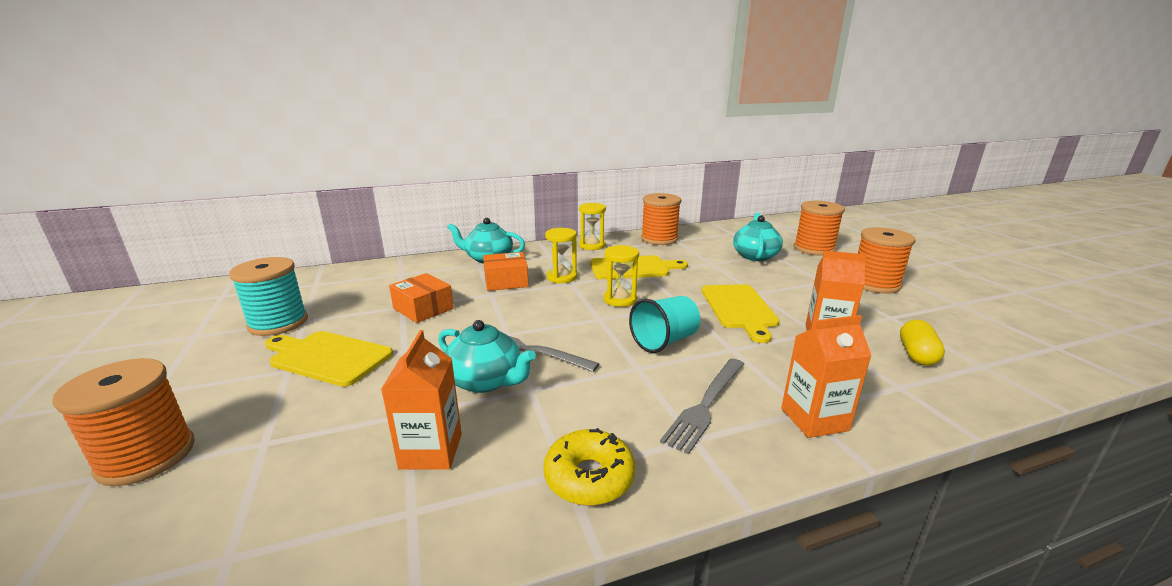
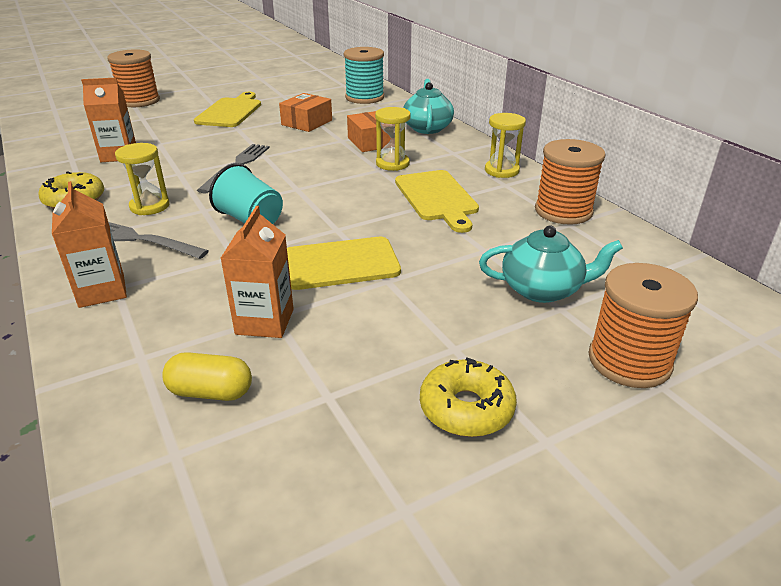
camera: 80 degrees right, 10 degrees up
(278, 323) = (278, 90): turquoise spool -> turquoise spool (364, 97)
(486, 381) = (193, 158): turquoise teapot -> none
(620, 299) = (343, 195): yellow hourglass -> yellow hourglass (149, 206)
(875, 284) = (466, 408): orange spool -> yellow donut

